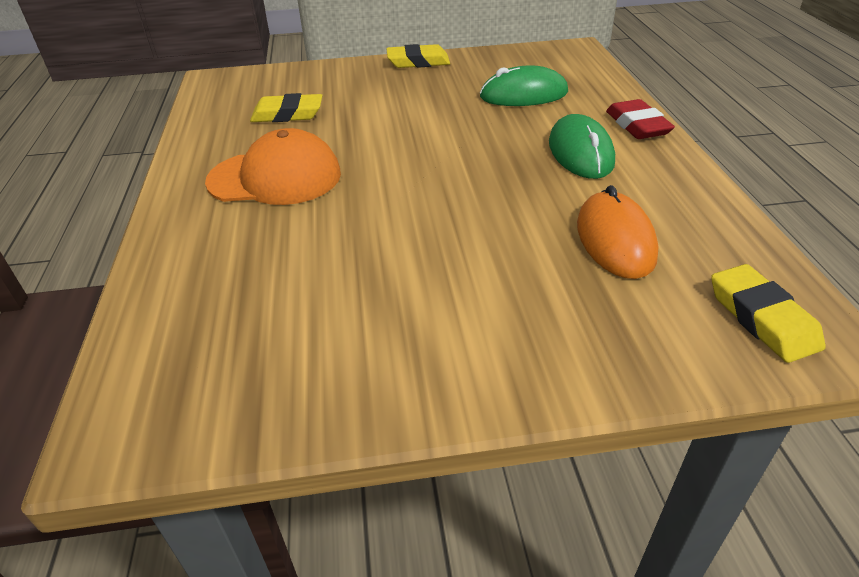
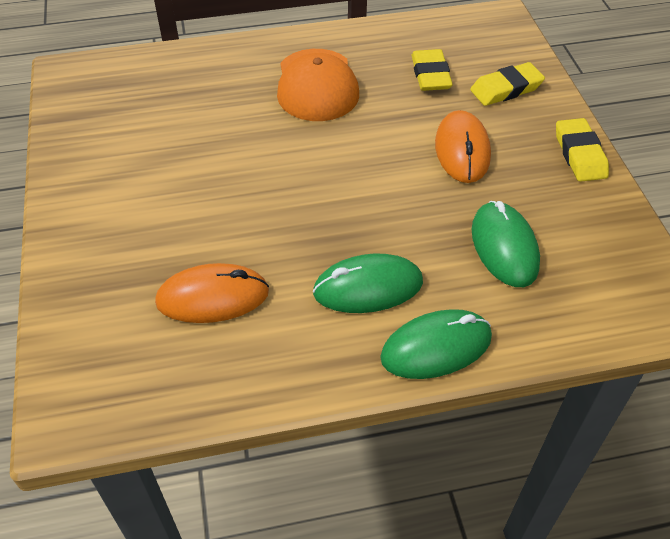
camera: 85 degrees right, 10 degrees up
(404, 105) = (462, 150): none -> orange mouse
(637, 125) = (436, 347): red eraser -> green mouse
(762, 318) = (97, 380): yellow eraser -> yellow eraser (506, 89)

